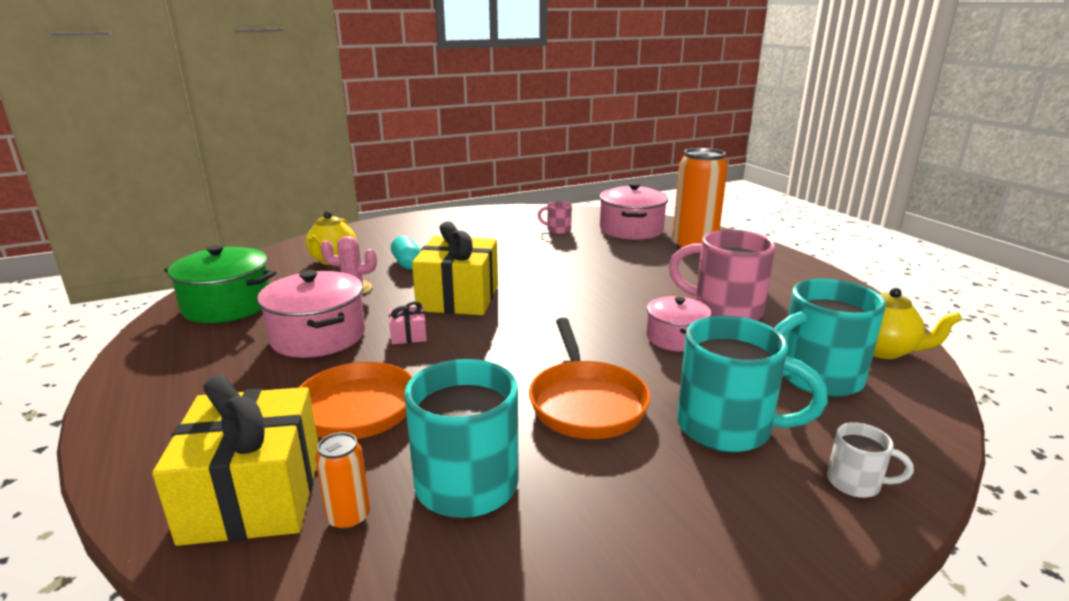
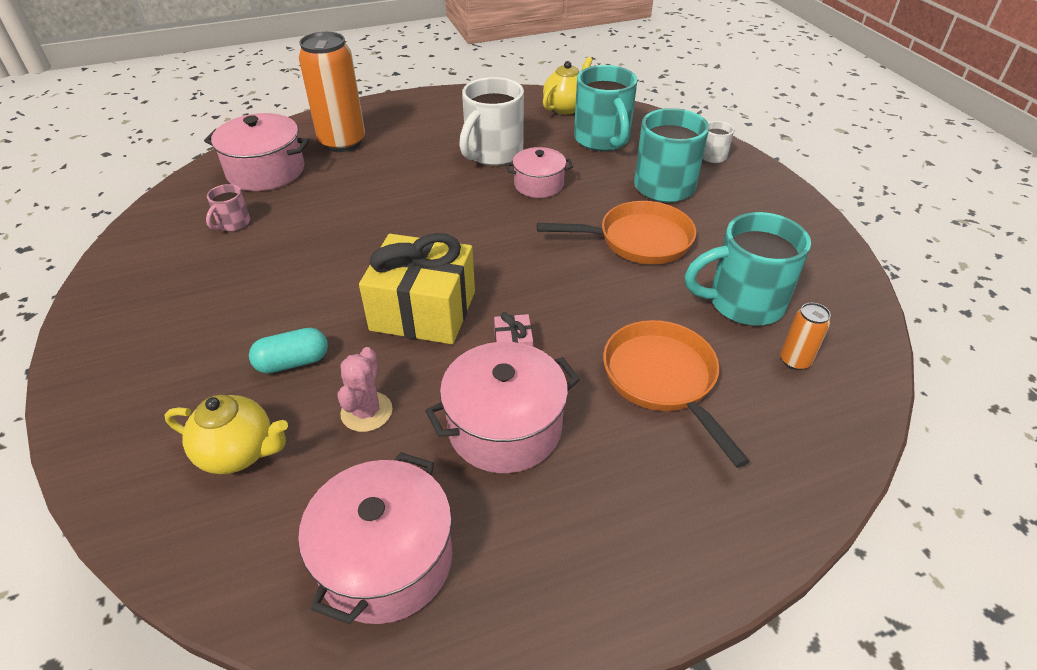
camera: 85 degrees left, 20 degrees up
(227, 305) = (386, 559): green pot -> pink pot
(254, 495) = (785, 422): yellow gift -> none
(724, 310) = (492, 153): pink mug -> white mug

